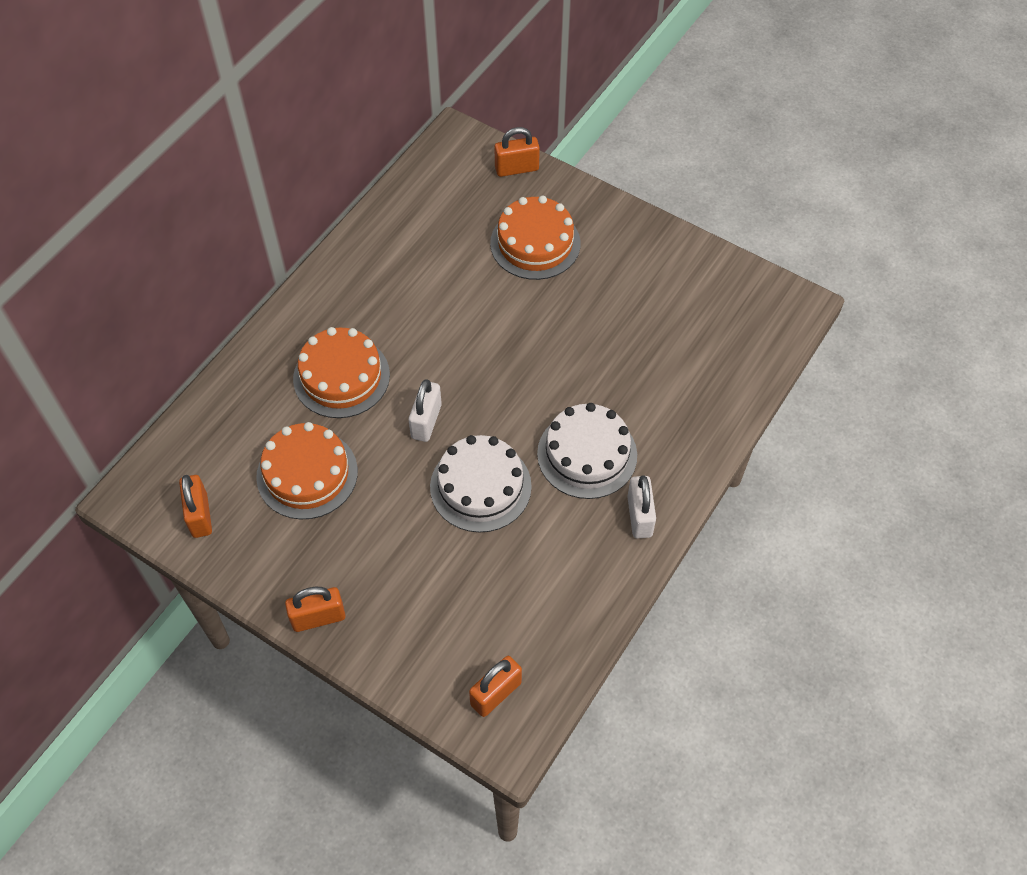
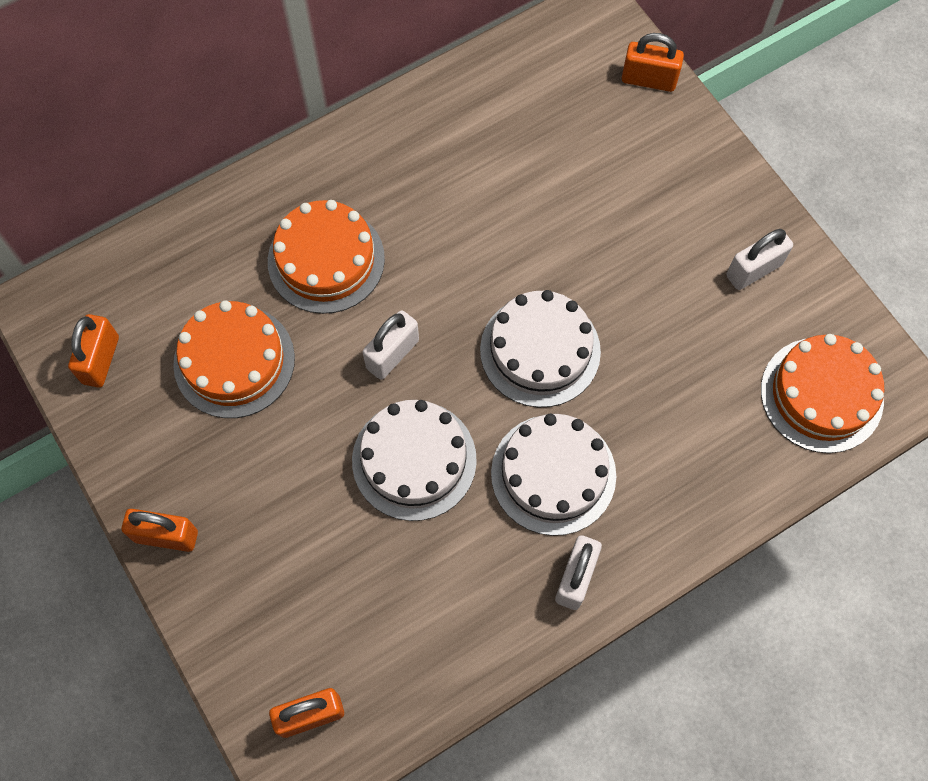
camera: 25 degrees right, 10 degrees up
(533, 376) = (540, 350): none -> white cake
(535, 243) = (623, 184): orange cake -> orange cake (821, 394)
(656, 265) = (753, 270): none -> white padlock

